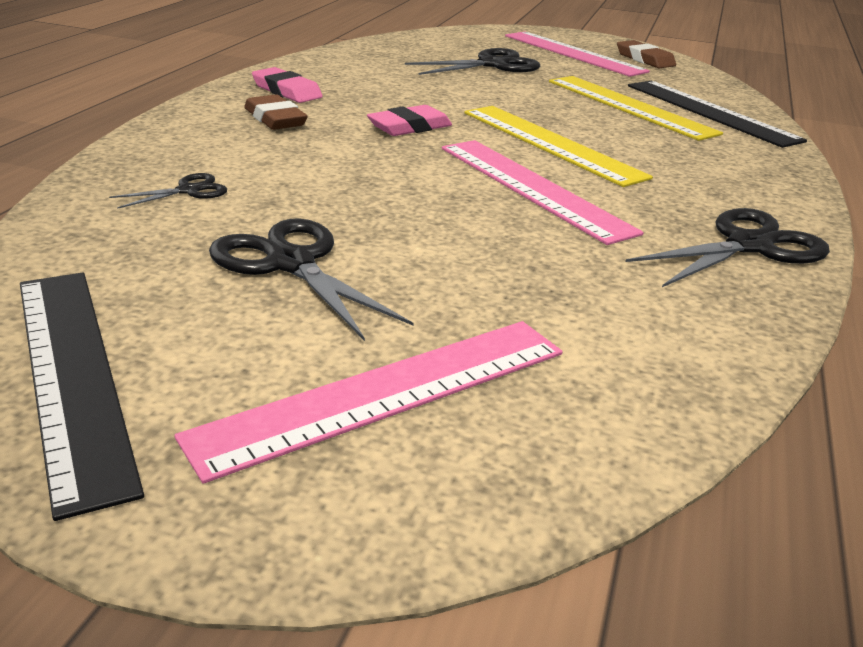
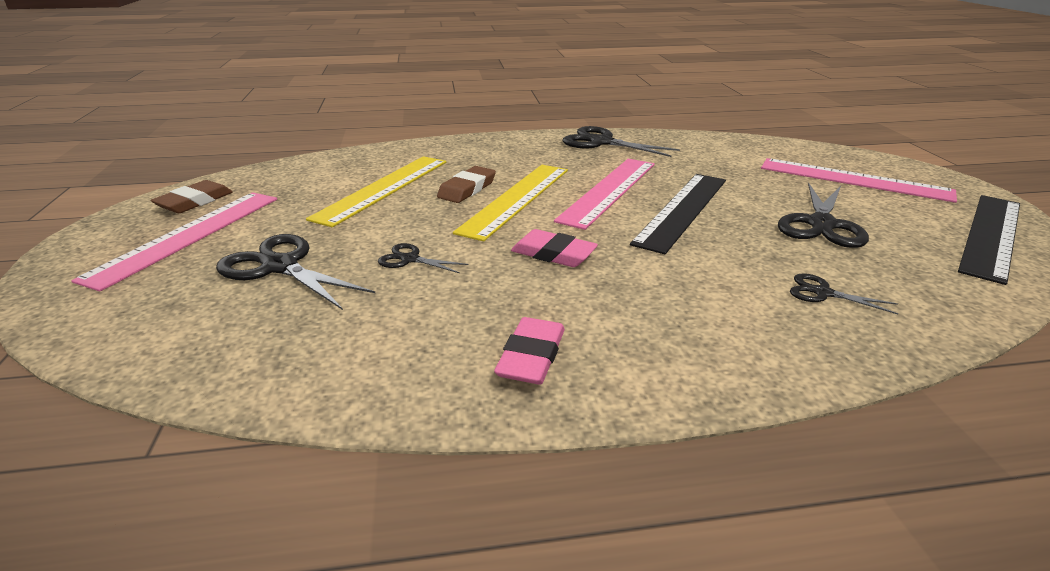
camera: 115 degrees left, 0 degrees up
(275, 119) = (628, 324): brown eraser -> brown eraser (467, 189)
(460, 90) = (409, 259): none -> black scissors
(710, 112) = (368, 165): black ruler -> black ruler (682, 210)

